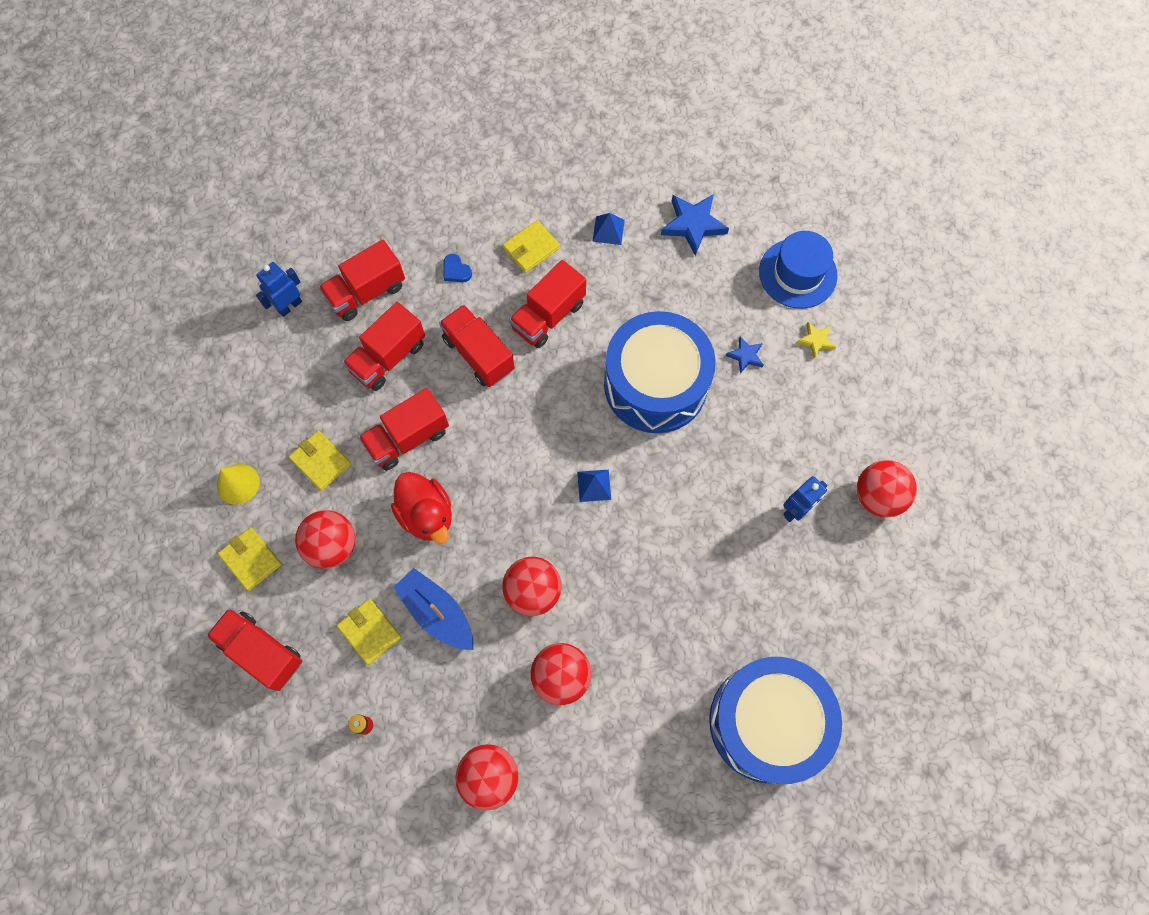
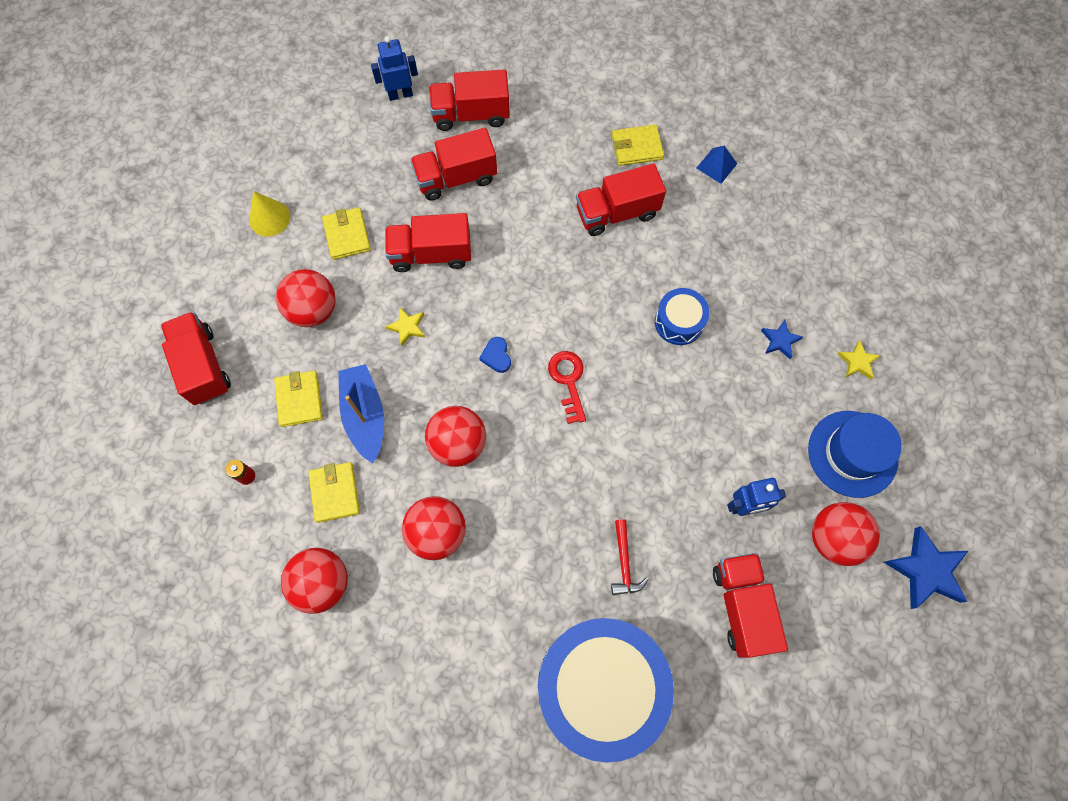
camera: 30 degrees right, 0 degrees up
(251, 559) = (241, 285): yellow wallet -> yellow wallet (335, 493)
(426, 514) = (407, 327): red duck -> yellow star
(456, 270) = (558, 134): blue heart -> blue heart (496, 356)
(478, 354) = (535, 214): red truck -> red truck (742, 606)
(594, 485) = (568, 381): blue pyramid -> red key
(655, 384) = (679, 322): blue drum -> blue drum, size x0.45
(693, 225) = (800, 199): blue star -> blue star (926, 570)
(728, 611) = (624, 563): none -> red hammer
(797, 273) = (876, 292): blue hat -> blue hat (852, 453)

